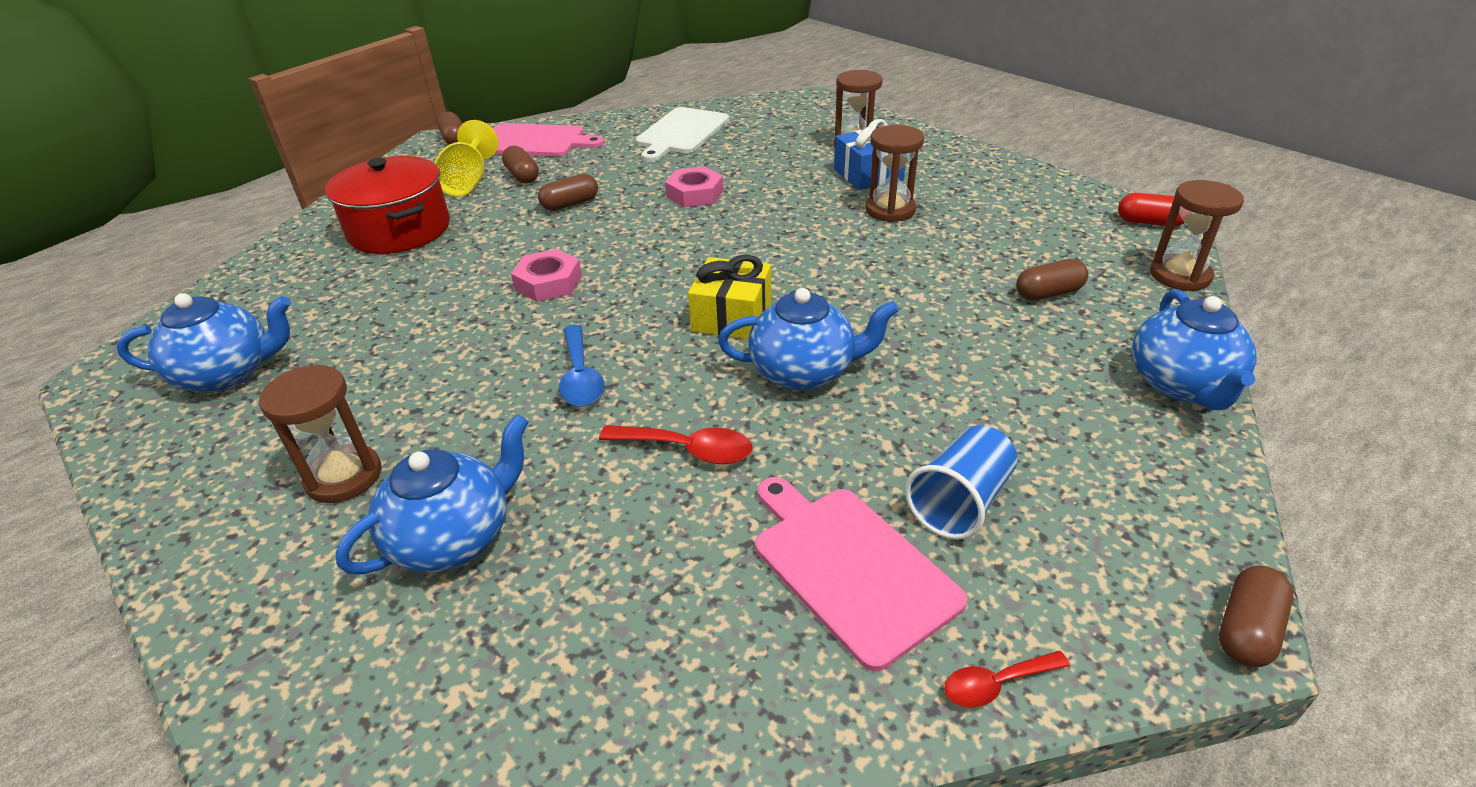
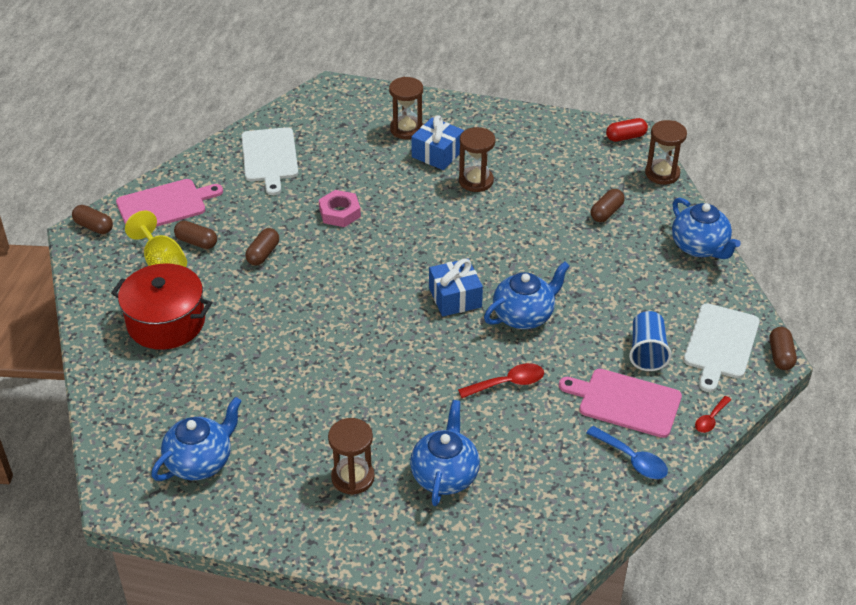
camera: 35 degrees left, 5 degrees up
(548, 282) = (322, 319): pink nut -> none
(580, 377) = (411, 370): blue spoon -> blue spoon (632, 459)
(731, 317) = (455, 297): yellow gift -> blue gift
(1119, 550) = (720, 344): none -> white cutting board

